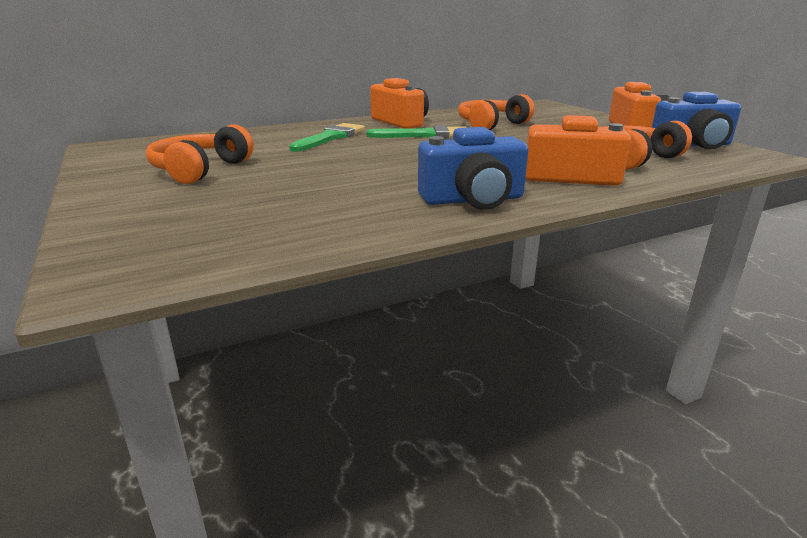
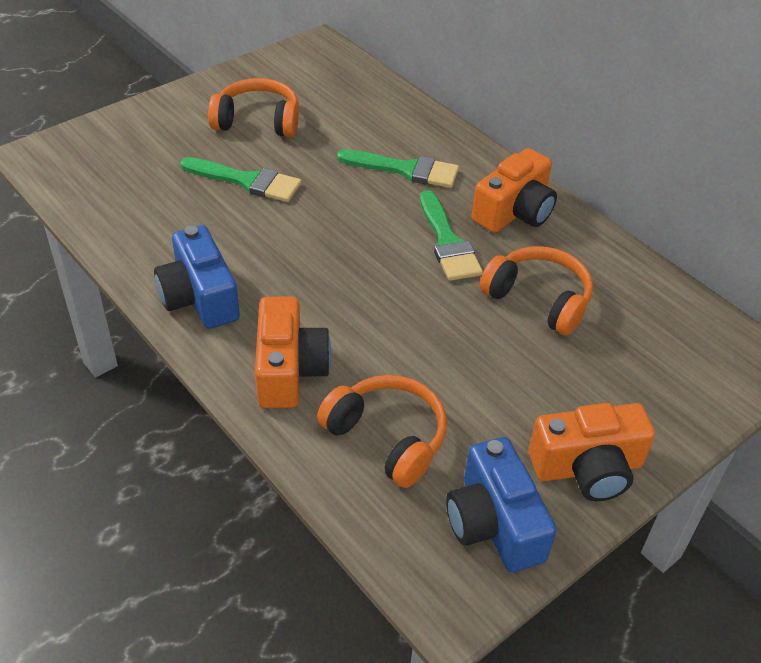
camera: 75 degrees right, 20 degrees up
(298, 177) = (247, 181): none -> green brush

